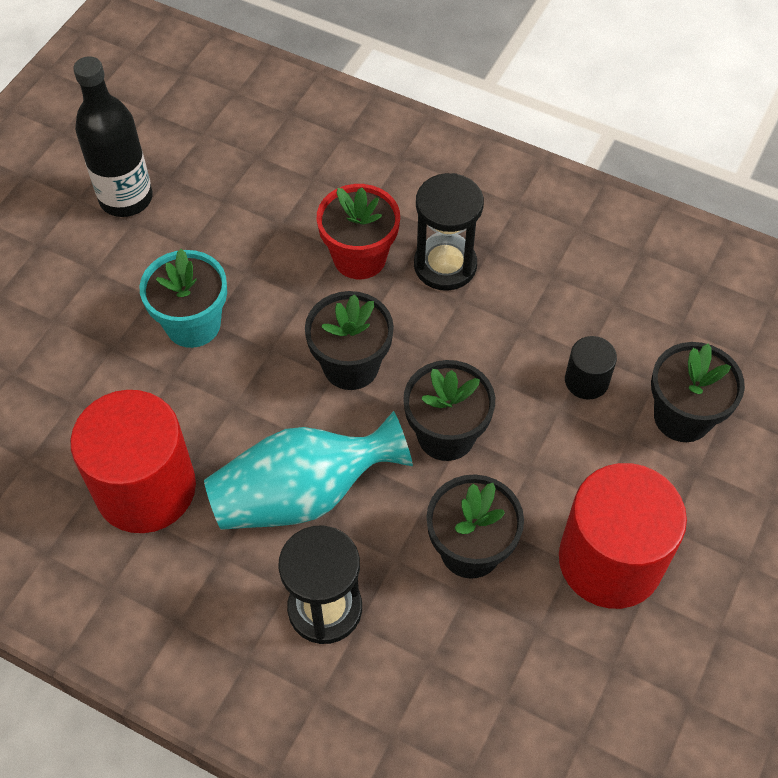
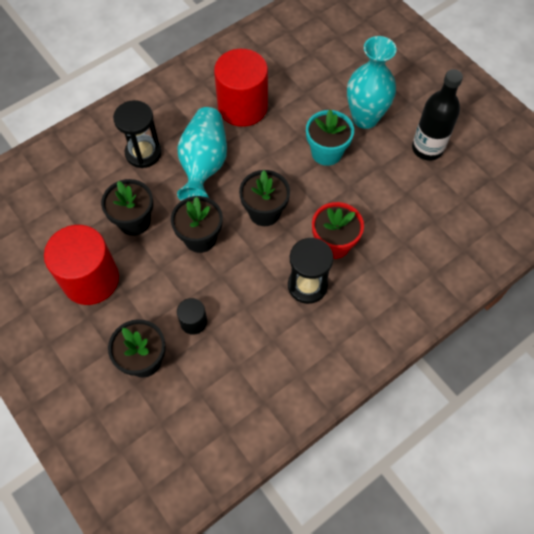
camera: 115 degrees right, 5 degrees up
(96, 296) = (365, 118): none -> turquoise vase

